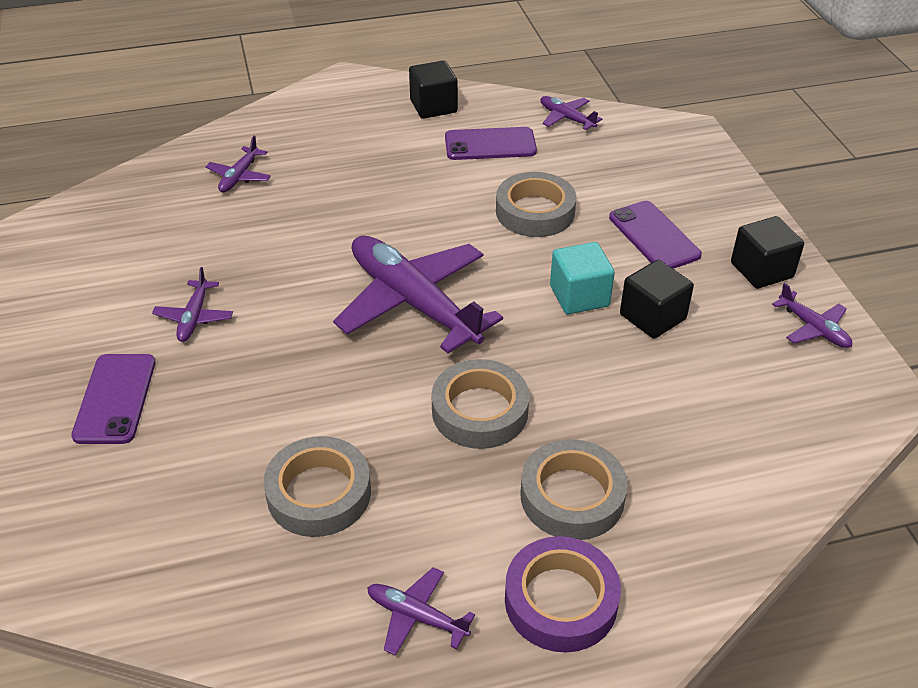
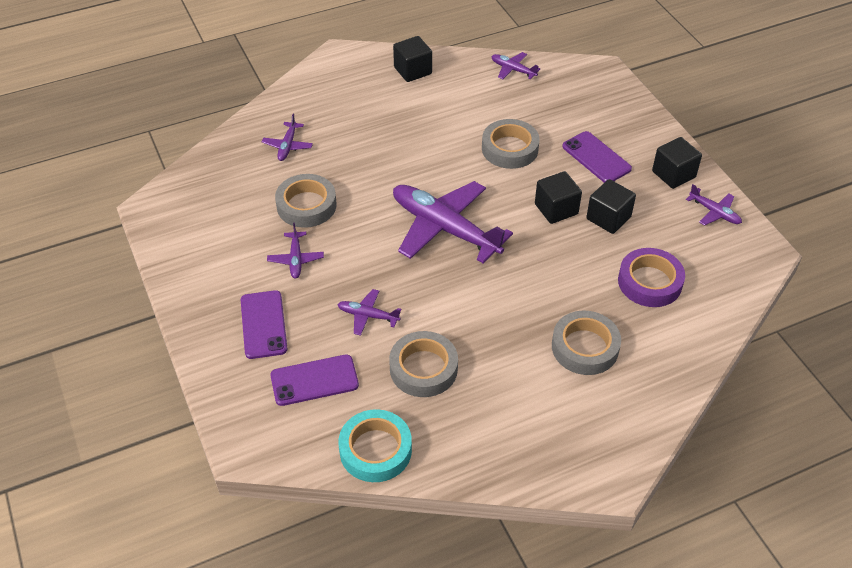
camera: 10 degrees left, 5 degrees up
(204, 607) = (375, 450): none -> turquoise tape
(417, 616) = (509, 435): purple plane -> purple plane (368, 316)
(480, 411) = (511, 299): grey tape -> grey tape (306, 205)
(490, 144) = (463, 98): purple phone -> purple phone (314, 380)
(561, 600) = (594, 412): purple tape -> purple tape (649, 282)
(579, 296) = (556, 209): turquoise cube -> black cube

